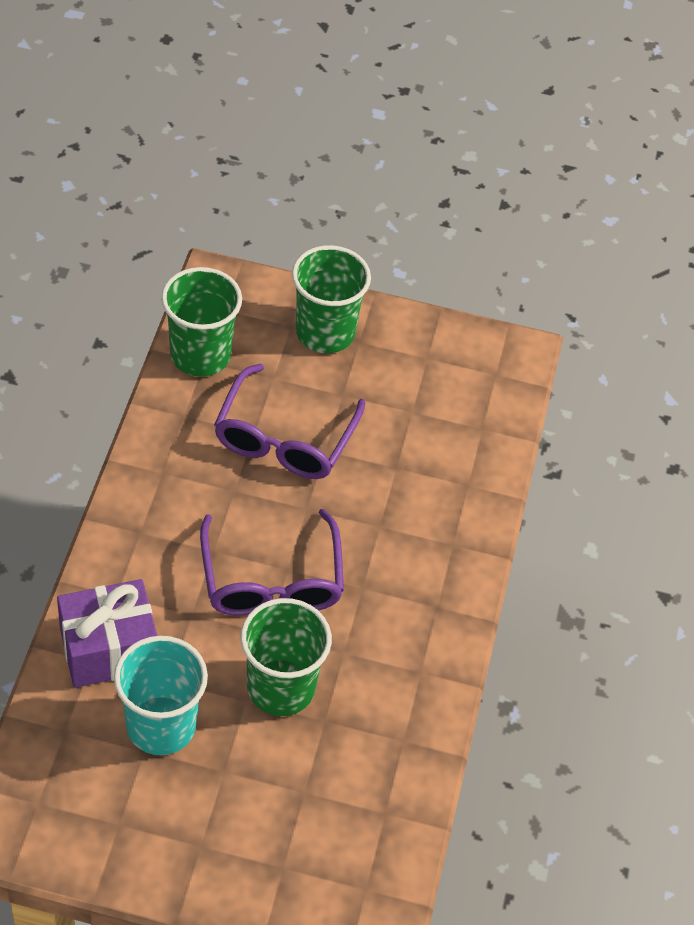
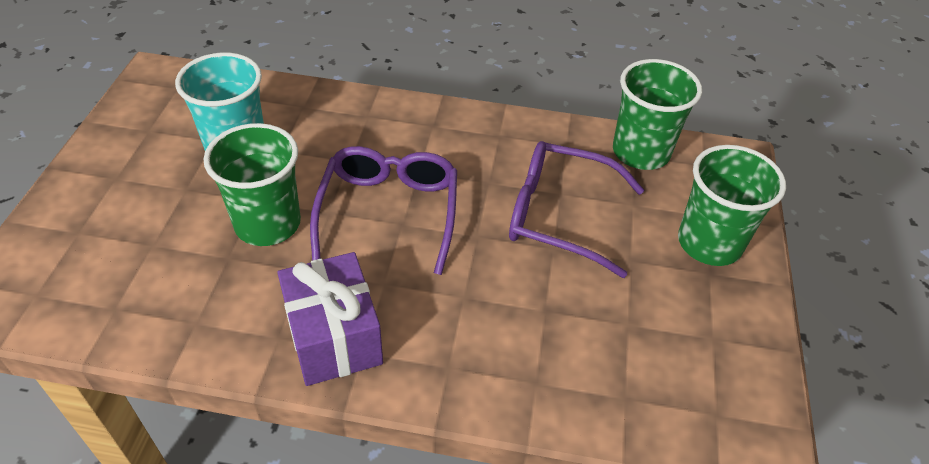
camera: 90 degrees right, 5 degrees down
(108, 649) = (314, 115): purple gift -> purple gift (334, 337)
(271, 580) = (389, 212): purple glasses -> purple glasses turned 105 degrees clockwise

